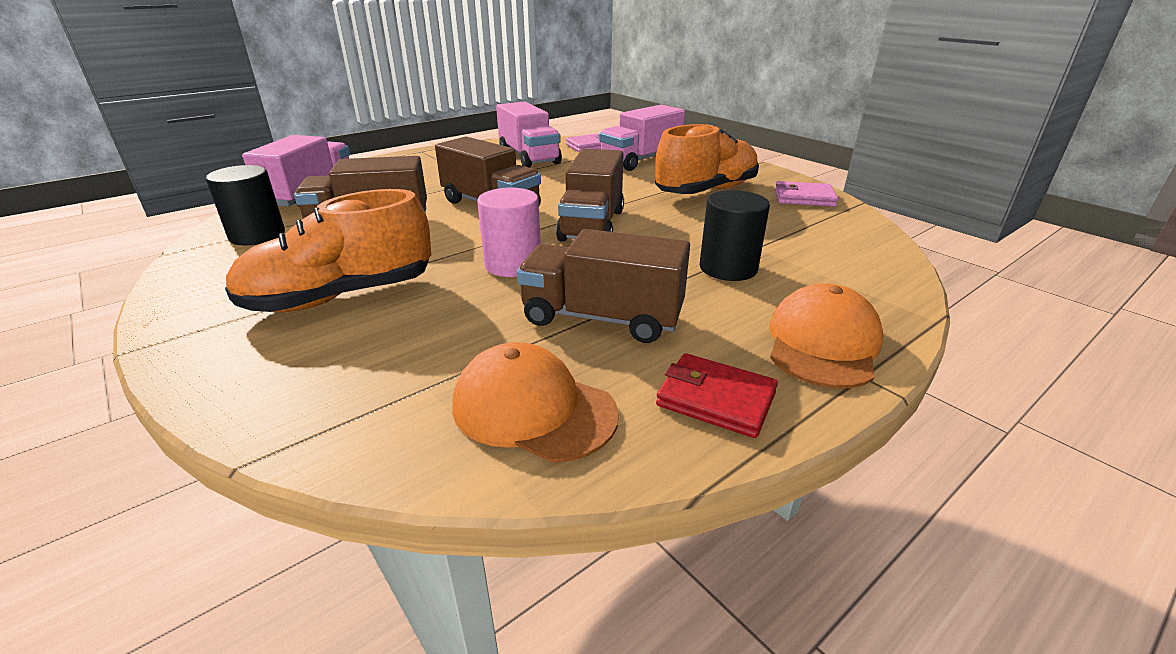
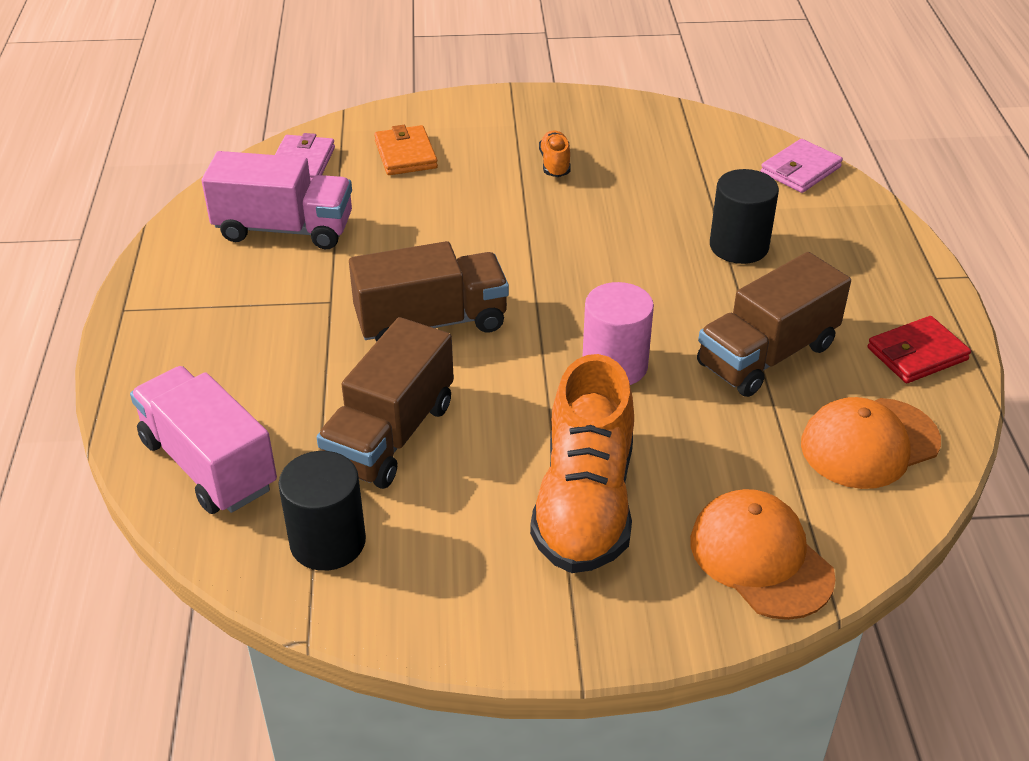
camera: 55 degrees left, 10 degrees up
(592, 225) = (567, 277): brown truck -> none
(641, 160) = (405, 154): pink truck -> orange wallet
(706, 191) = (555, 164): orange shoe -> orange shoe, size x0.44
(803, 198) = (636, 121): pink wallet -> pink wallet (800, 170)
(822, 343) = (887, 269): orange cap -> orange cap (760, 558)

